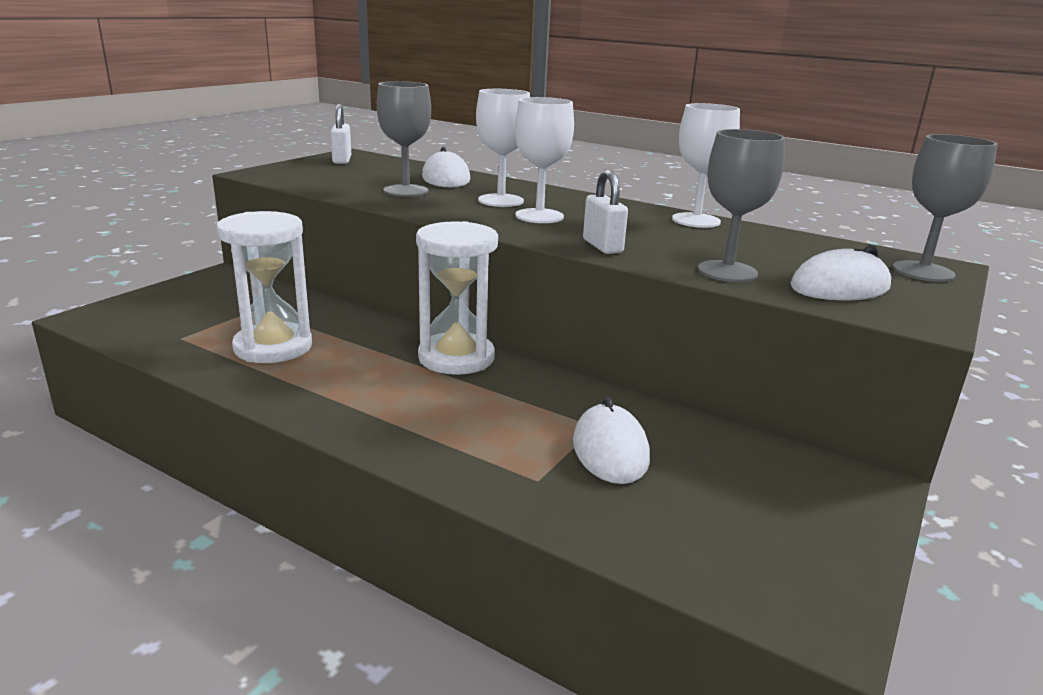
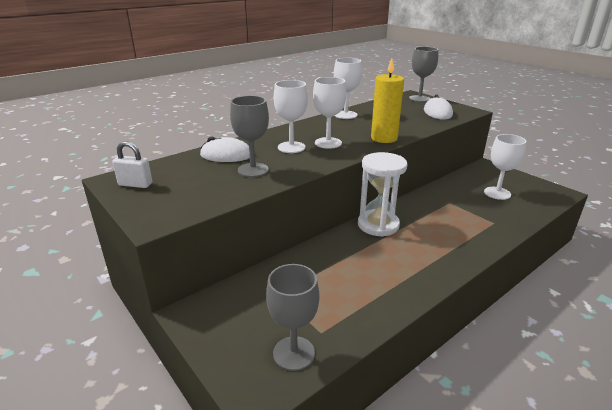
camera: 70 degrees left, 5 degrees up
(273, 347) = (349, 287): white hourglass -> none
(602, 246) = (384, 138): white padlock -> yellow candle
(610, 450) = (469, 203): white mouse -> none
(701, 492) = (497, 193): none -> white goblet
(727, 271) = (420, 124): grey goblet -> grey goblet (294, 353)

